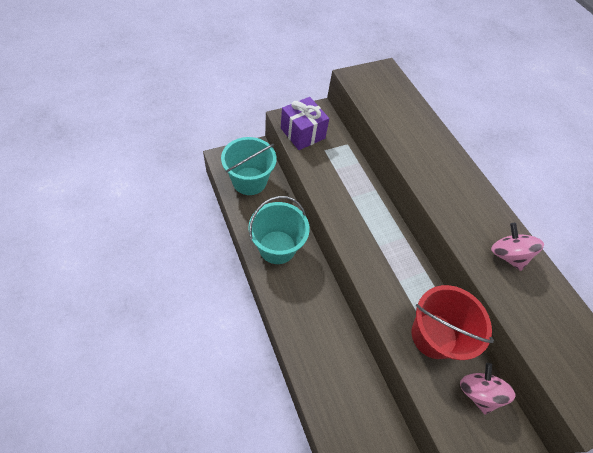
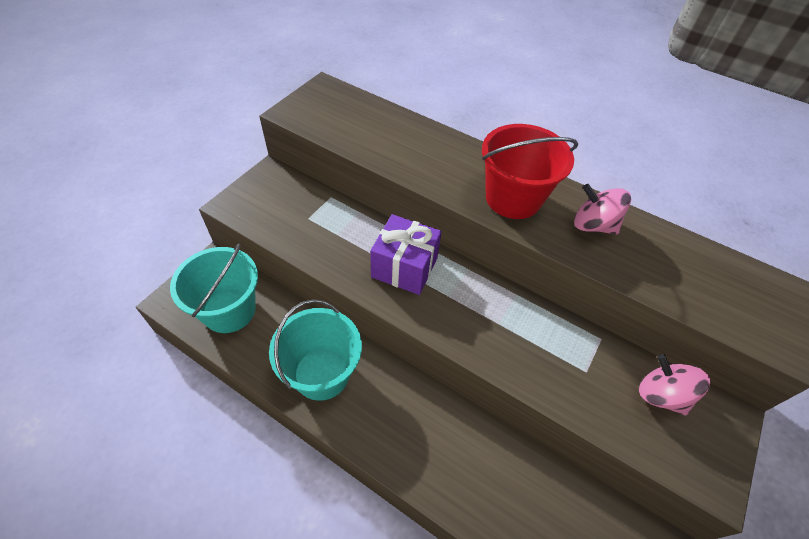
camera: 30 degrees left, 5 degrees down
(302, 133) = (266, 212): purple gift -> purple gift (404, 267)
(434, 335) = (577, 362): red bucket -> red bucket (513, 198)

